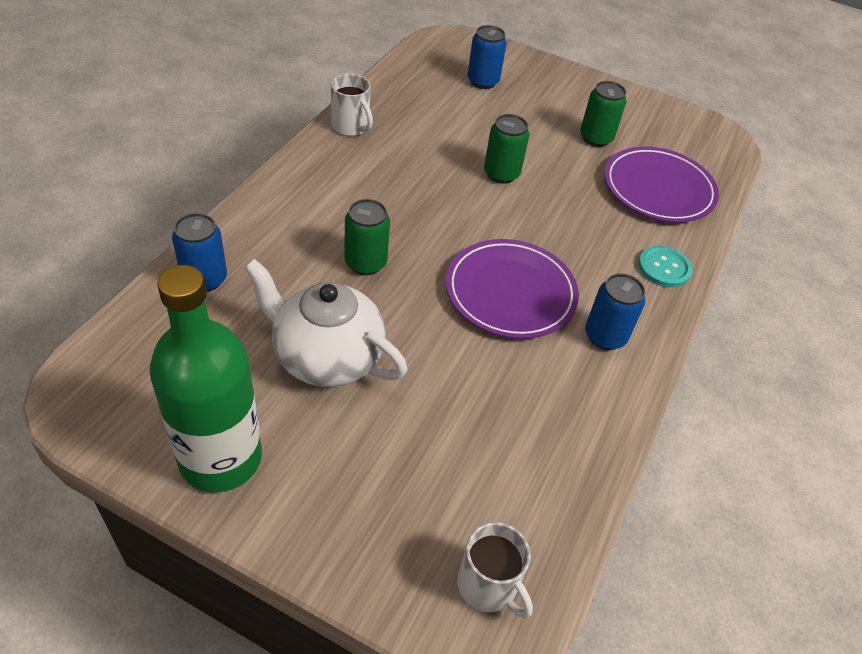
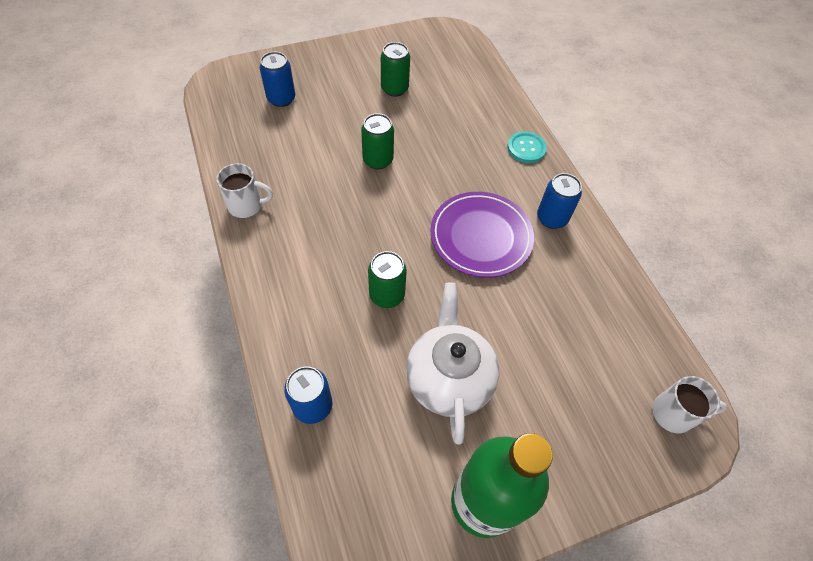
camera: 45 degrees left, 10 degrees up
(326, 357) = (448, 378): white teapot -> white teapot turned 105 degrees clockwise
(658, 189) = (465, 97): purple plate -> none

